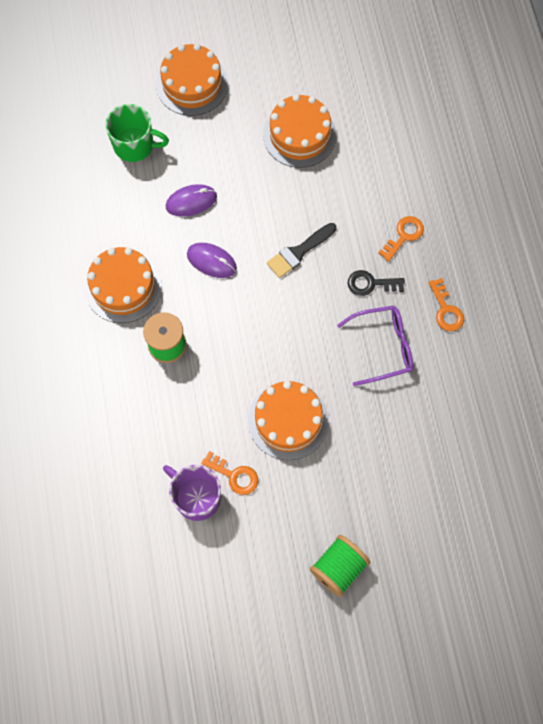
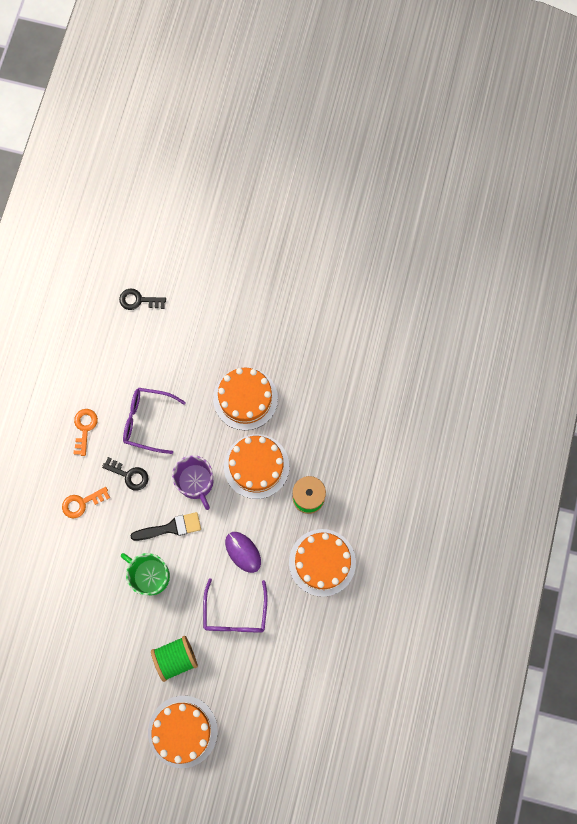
camera: 155 degrees left, 5 degrees up
(135, 145) = (258, 691): green mug -> green mug (150, 576)
(191, 201) = (235, 613): purple mouse -> purple glasses
(196, 497) = (336, 373): purple mug -> purple mug (196, 482)
(234, 475) = (302, 377): orange key -> none
(299, 135) = (116, 634): orange cake -> orange cake (256, 466)
(338, 568) = (261, 284): green spool -> green spool (176, 658)
(471, 479) = (138, 300): none -> black key

